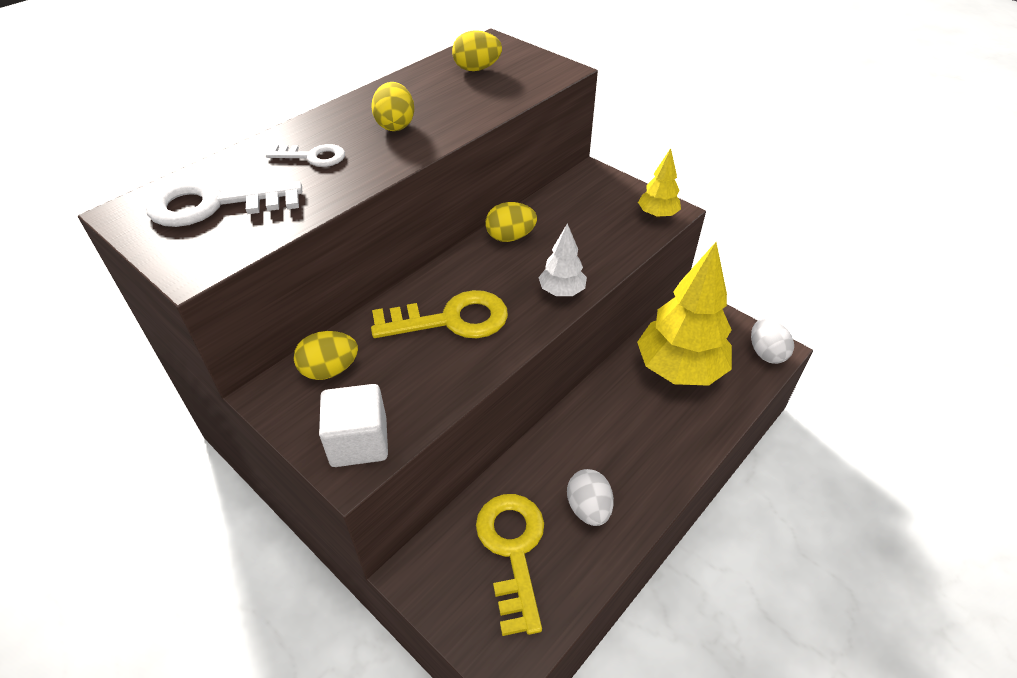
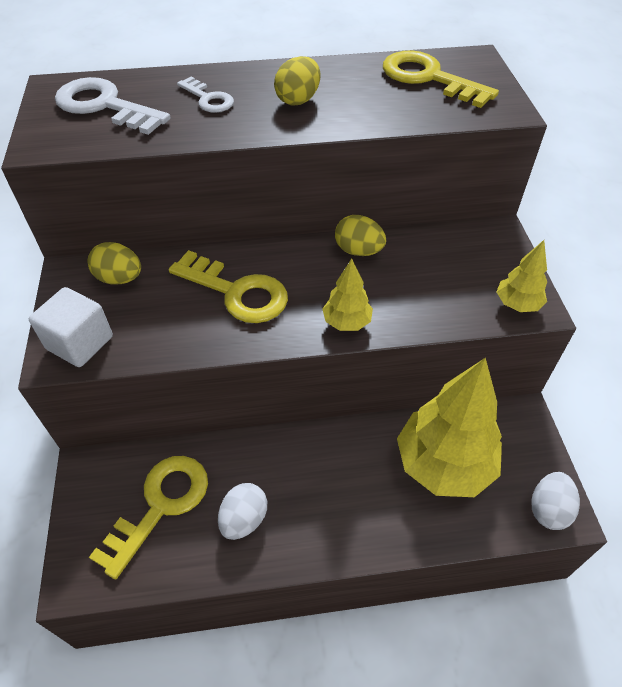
camera: 40 degrees right, 5 degrees up
(477, 69) = (428, 78): yellow egg -> yellow key
(562, 291) = (346, 322): white tree -> yellow tree

